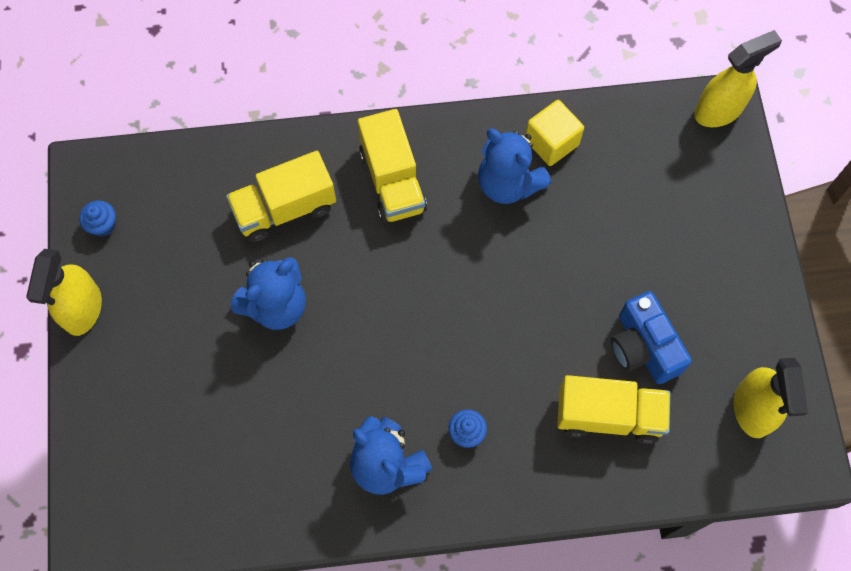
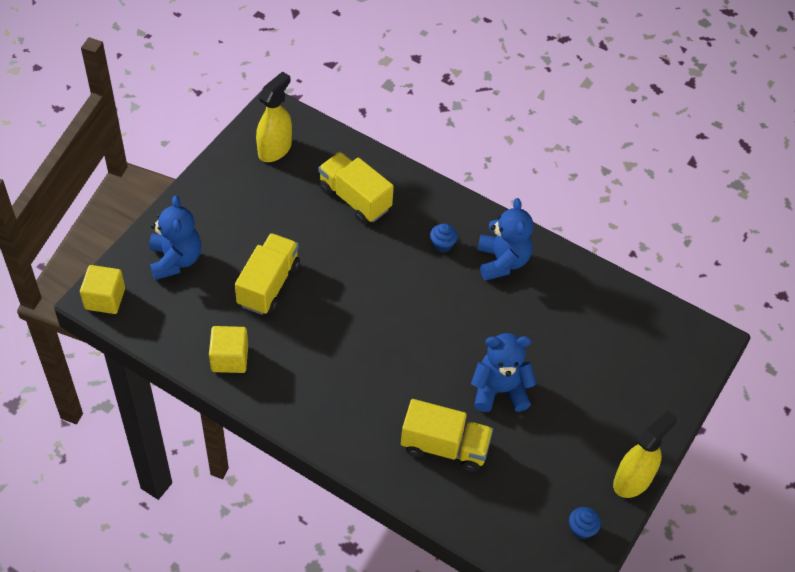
camera: 145 degrees left, 15 degrees down
(392, 180) = (356, 411): yellow truck -> yellow truck (268, 285)
(508, 183) = (284, 354): blue teddy bear -> blue teddy bear (175, 260)
(643, 347) = (300, 214): blue camera -> none
(719, 110) = (105, 299): yellow spray bottle -> yellow cube

